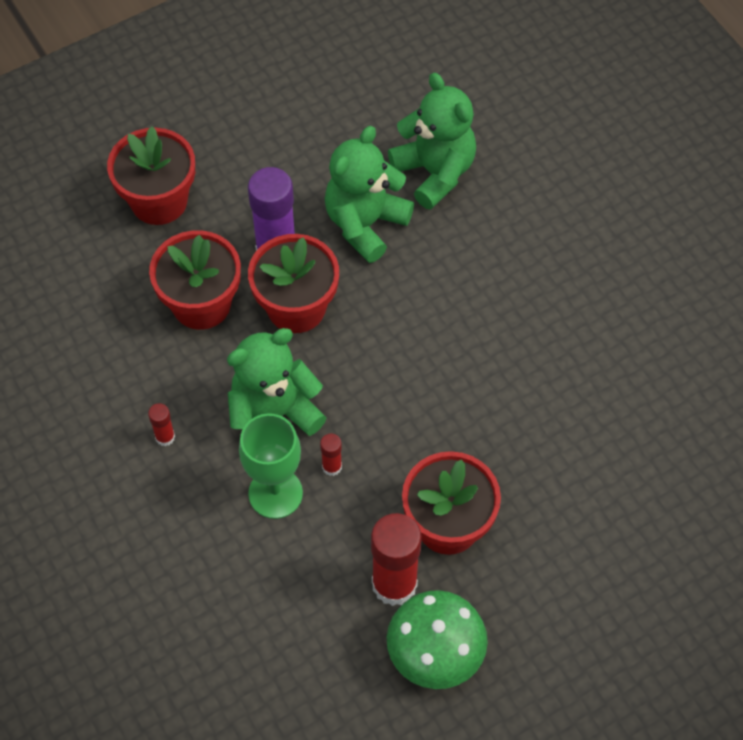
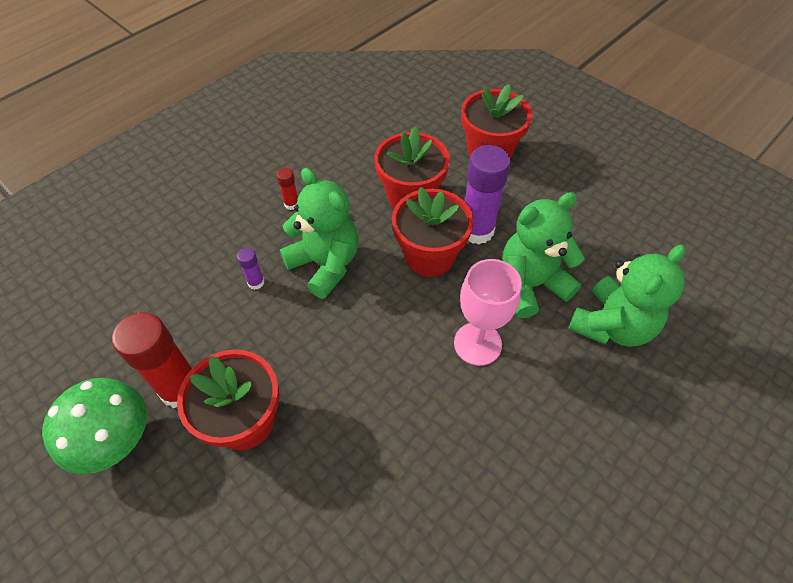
camera: 75 degrees right, 5 degrees down
(275, 493) = (256, 282): green goblet -> purple glue stick
(332, 467) = (287, 315): red glue stick -> none
(365, 224) = (530, 284): green teddy bear -> green teddy bear turned 45 degrees counterclockwise
(421, 294) = (477, 343): none -> pink goblet

